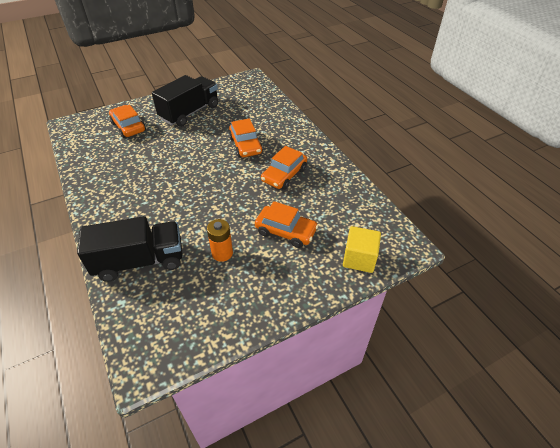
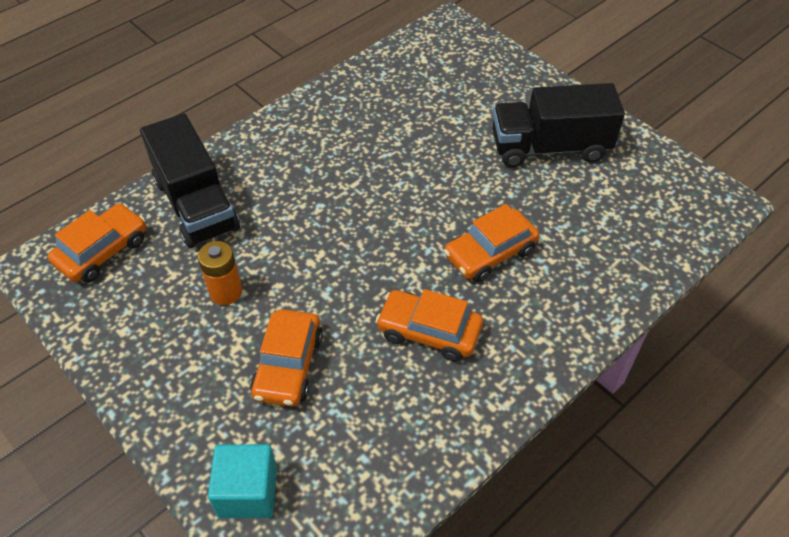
camera: 75 degrees right, 5 degrees up
(128, 127) = (472, 88): orange car -> orange car (102, 251)
(190, 112) = (549, 147): black truck -> black truck turned 150 degrees clockwise
(359, 258) = (248, 492): yellow cube -> turquoise cube

